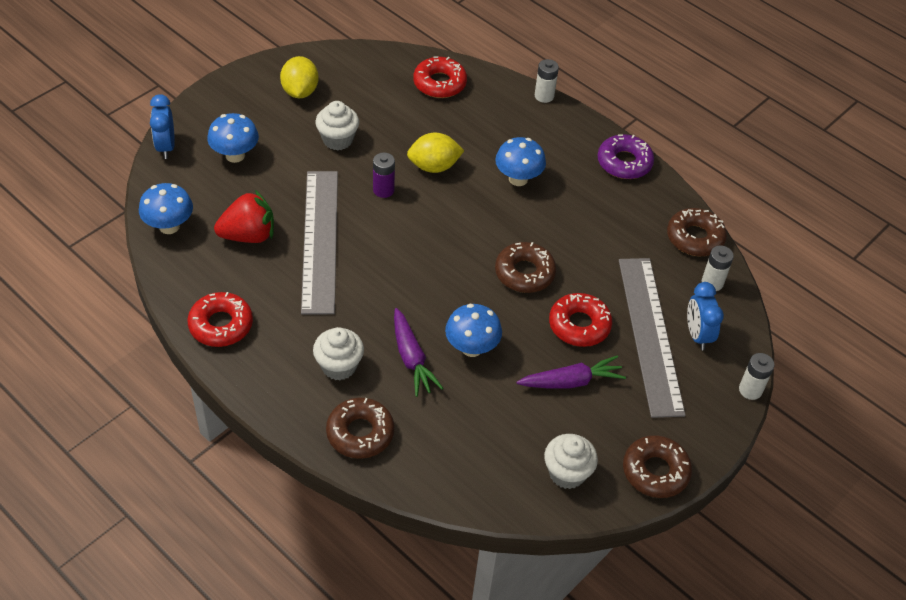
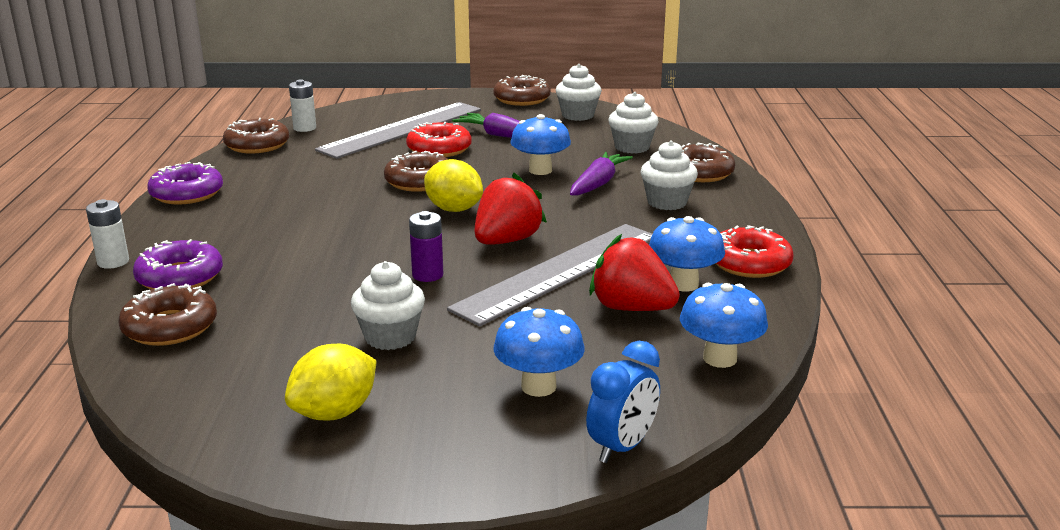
camera: 130 degrees left, 25 degrees down
(383, 248) = (506, 241): none -> red strawberry
(434, 166) = (342, 267): yellow lemon -> yellow lemon (454, 209)
(439, 83) = (170, 327): red donut -> brown donut
(454, 441) = (632, 147): none -> white cupcake
(494, 109) = (180, 277): none -> purple donut
(518, 179) = (292, 225): blue mushroom -> blue mushroom (683, 284)
(697, 335) = (373, 118): blue clock -> none
(750, 390) = (397, 96): white battery -> none

